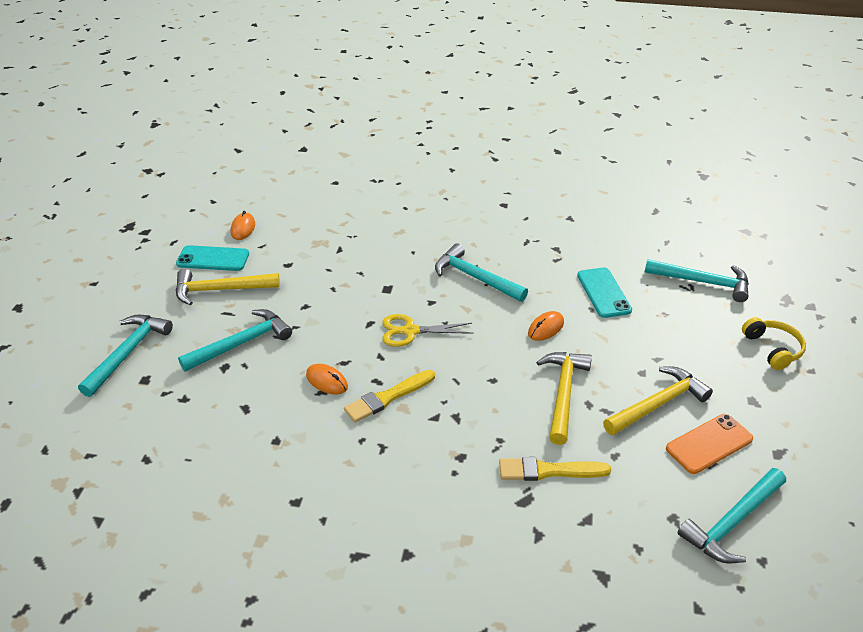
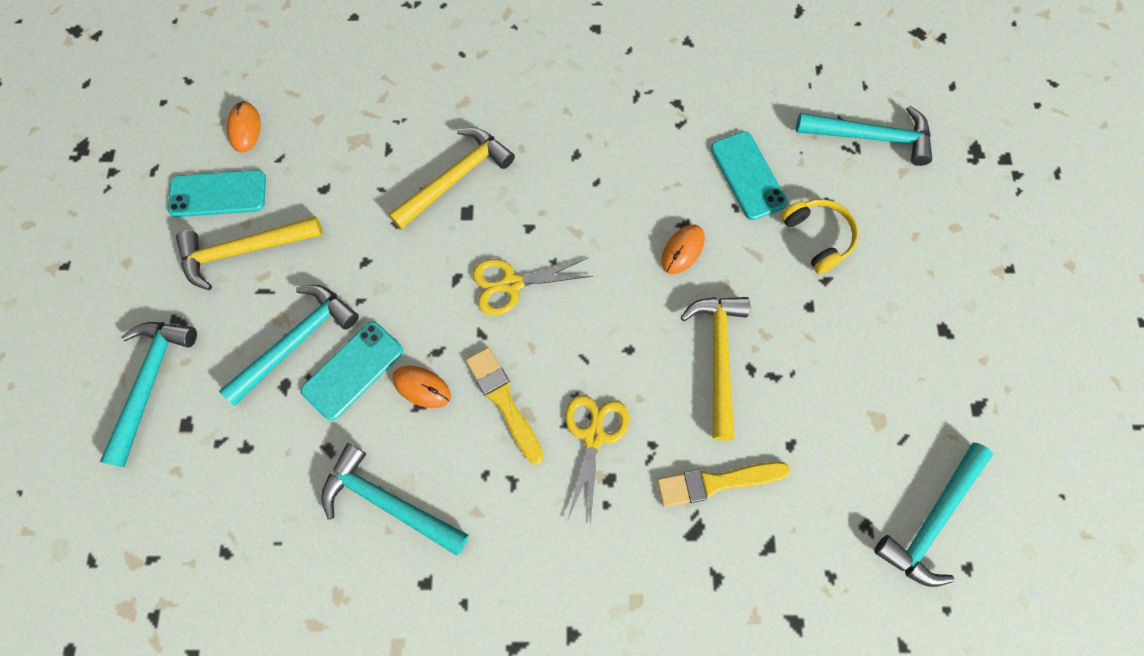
camera: 10 degrees left, 30 degrees up
(278, 365) = (353, 370): none -> turquoise phone
(387, 397) = (504, 401): yellow brush -> yellow brush turned 105 degrees clockwise
(453, 428) = (593, 436): none -> yellow scissors
(475, 277) = (579, 174): turquoise hammer -> turquoise hammer (388, 502)
(658, 404) = (833, 355): yellow hammer -> yellow hammer (456, 178)
(709, 444) = (898, 407): orange phone -> none
(773, 349) = (963, 240): yellow headphones -> yellow headphones (817, 237)

